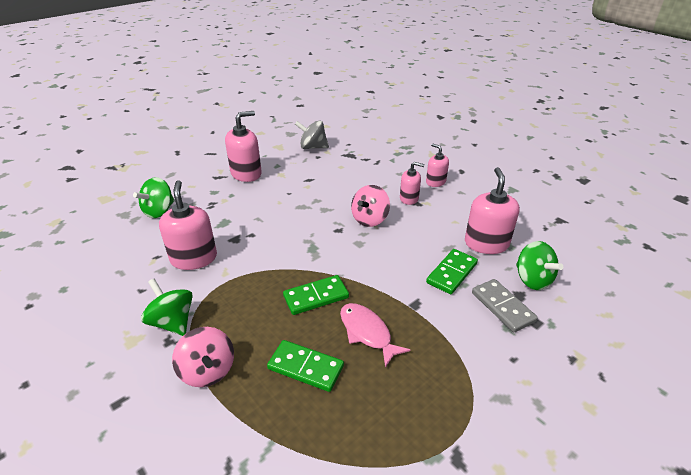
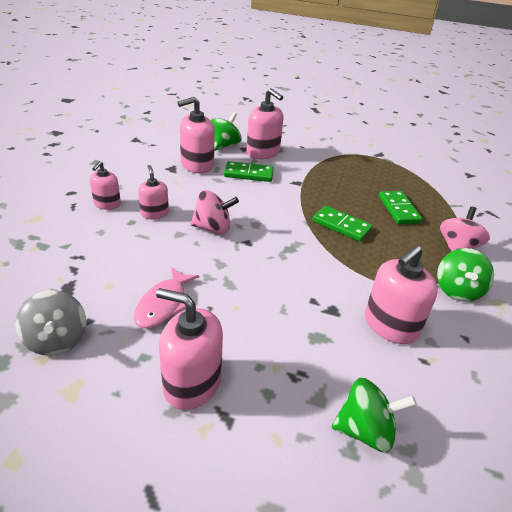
camera: 125 degrees left, 0 degrees up
(367, 332) = (344, 194): pink fish -> pink fish (163, 304)
(502, 307) = (263, 153): grey domino -> pink soap dispenser

